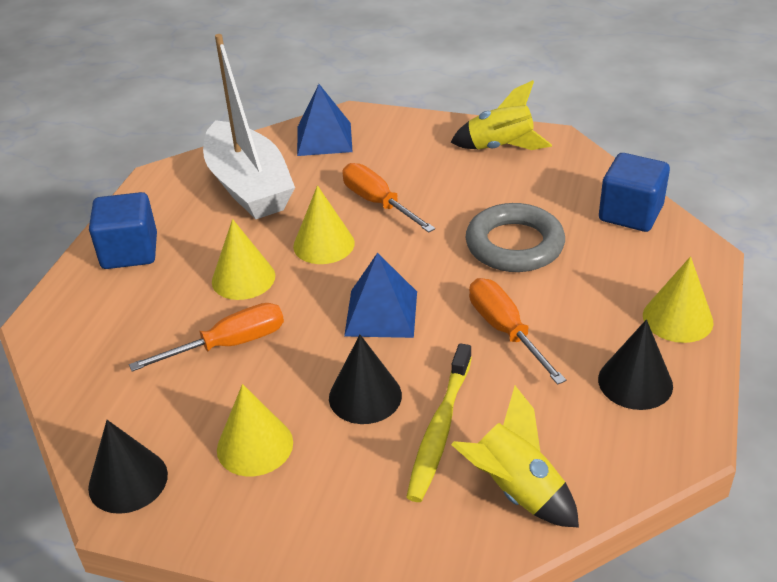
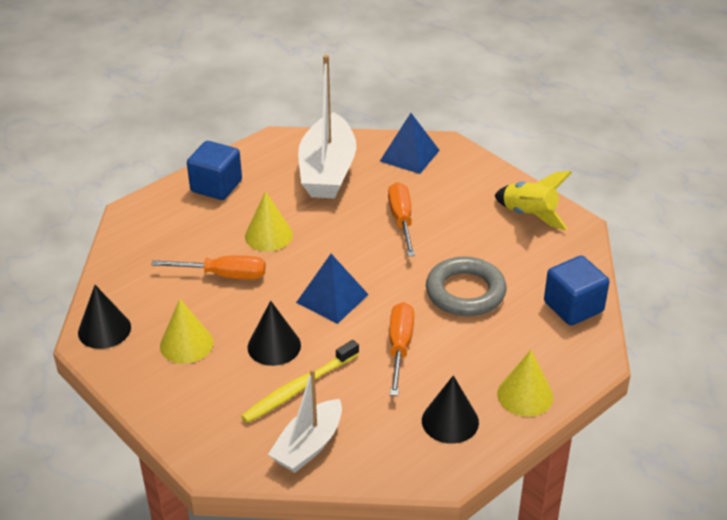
camera: 30 degrees right, 0 degrees up
(324, 244) = (339, 234): yellow cone -> none
(515, 490) = (308, 446): yellow rocket -> white boat

